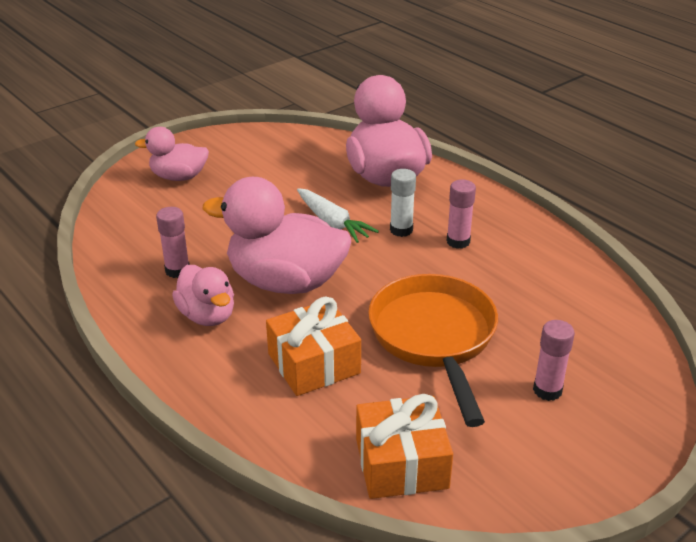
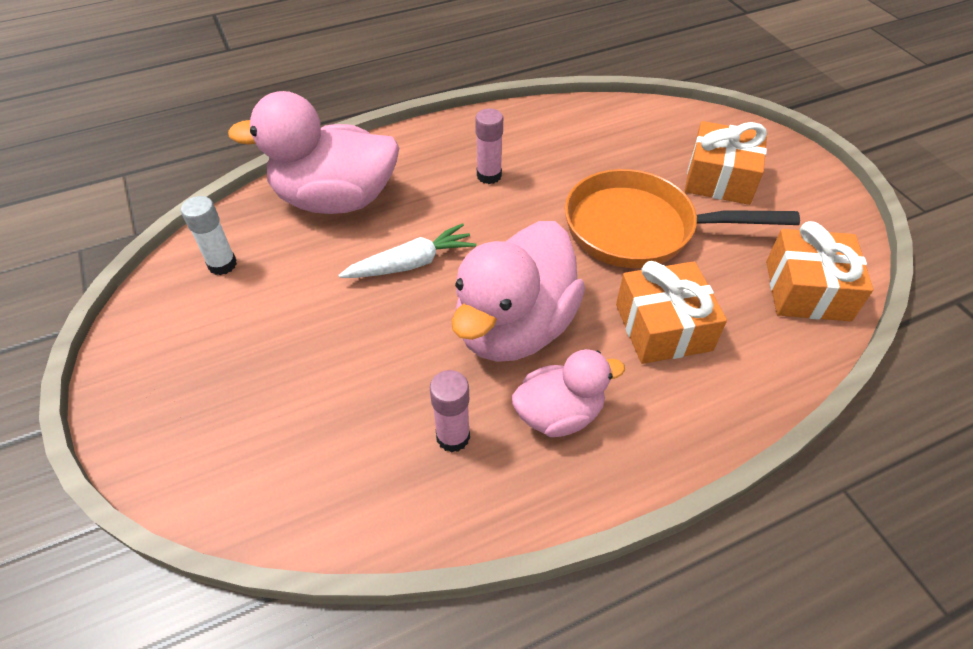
camera: 75 degrees left, 15 degrees up
(179, 177) = (211, 410): pink duck -> none
(401, 230) = (450, 211): white glue stick -> white glue stick (222, 264)
(547, 390) = (719, 178): pink glue stick -> orange gift

